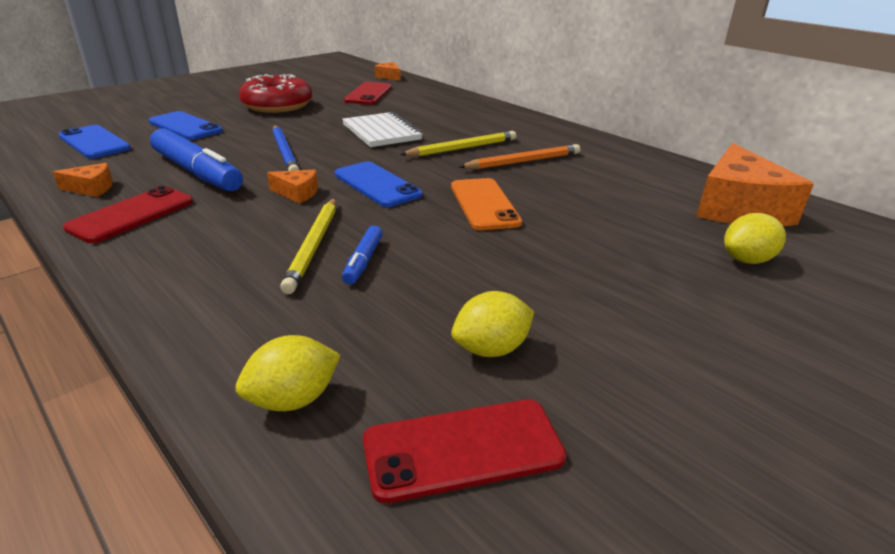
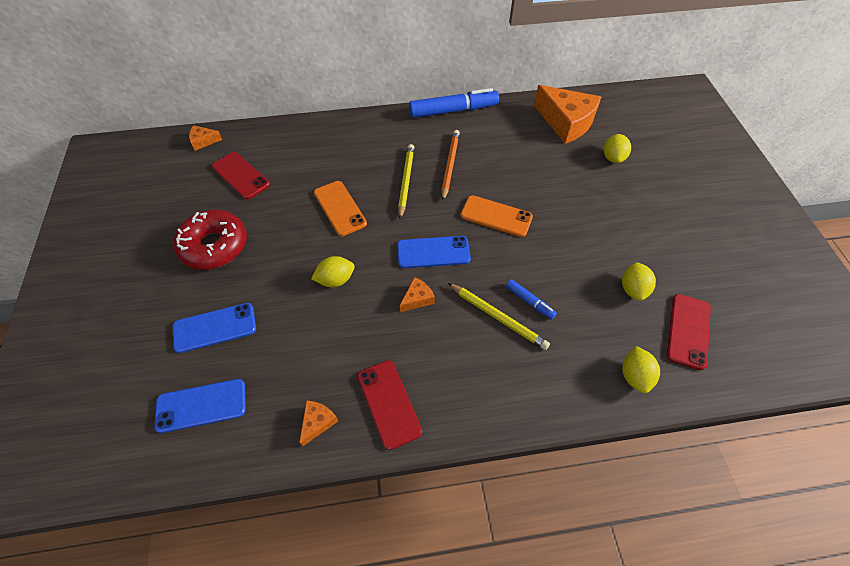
camera: 55 degrees left, 25 degrees up
(197, 172) = (335, 345): blue marker -> blue marker (453, 110)
(285, 152) = (335, 280): blue pencil -> yellow lemon
(381, 132) = (340, 208): white notebook -> orange phone

